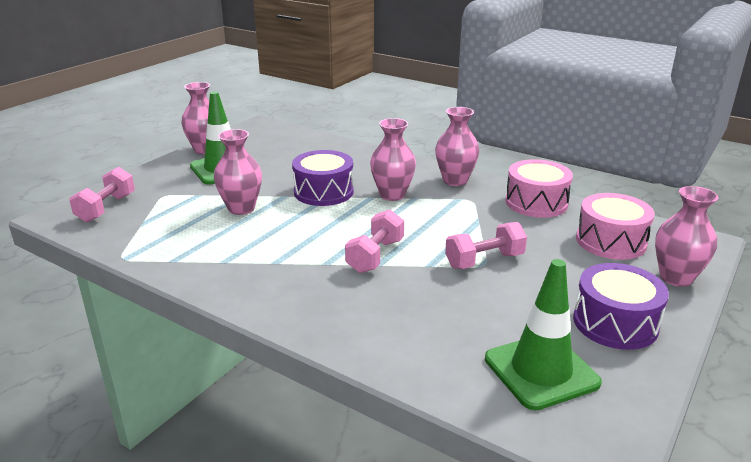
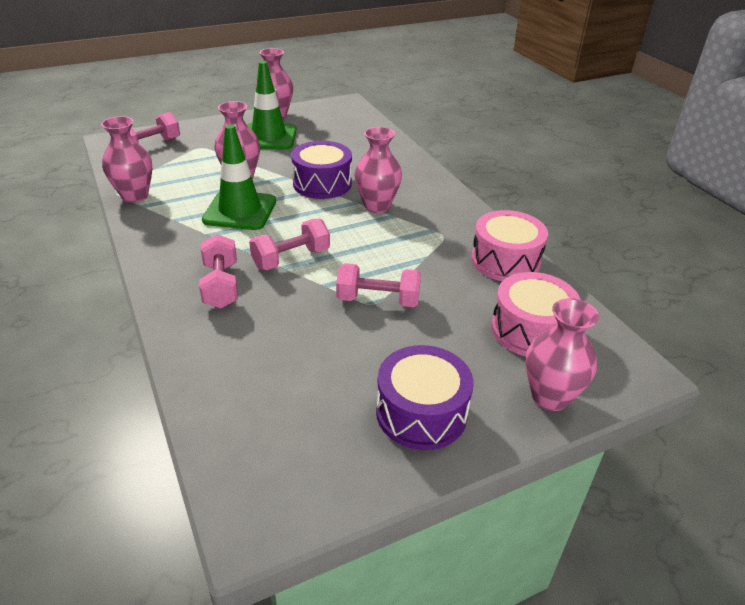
camera: 30 degrees right, 10 degrees up
(343, 297) = (221, 285): none -> pink dumbbell
(455, 180) = (453, 211): pink vase -> pink vase (135, 196)
(541, 371) = (294, 423): green traffic cone -> green traffic cone (240, 211)

